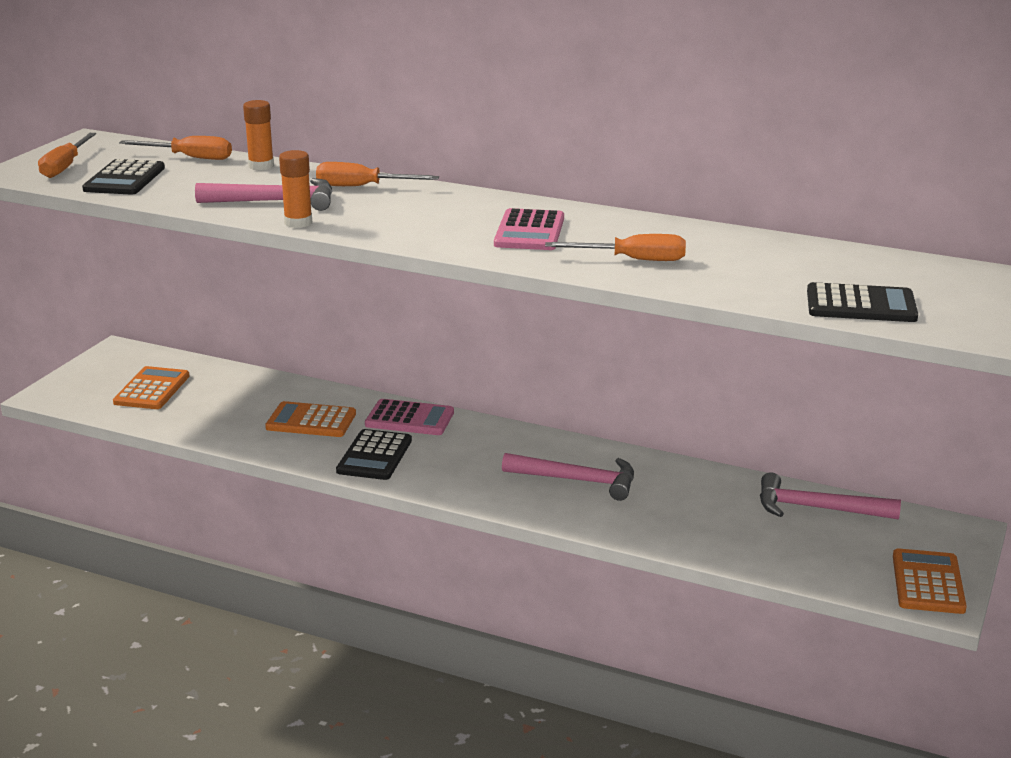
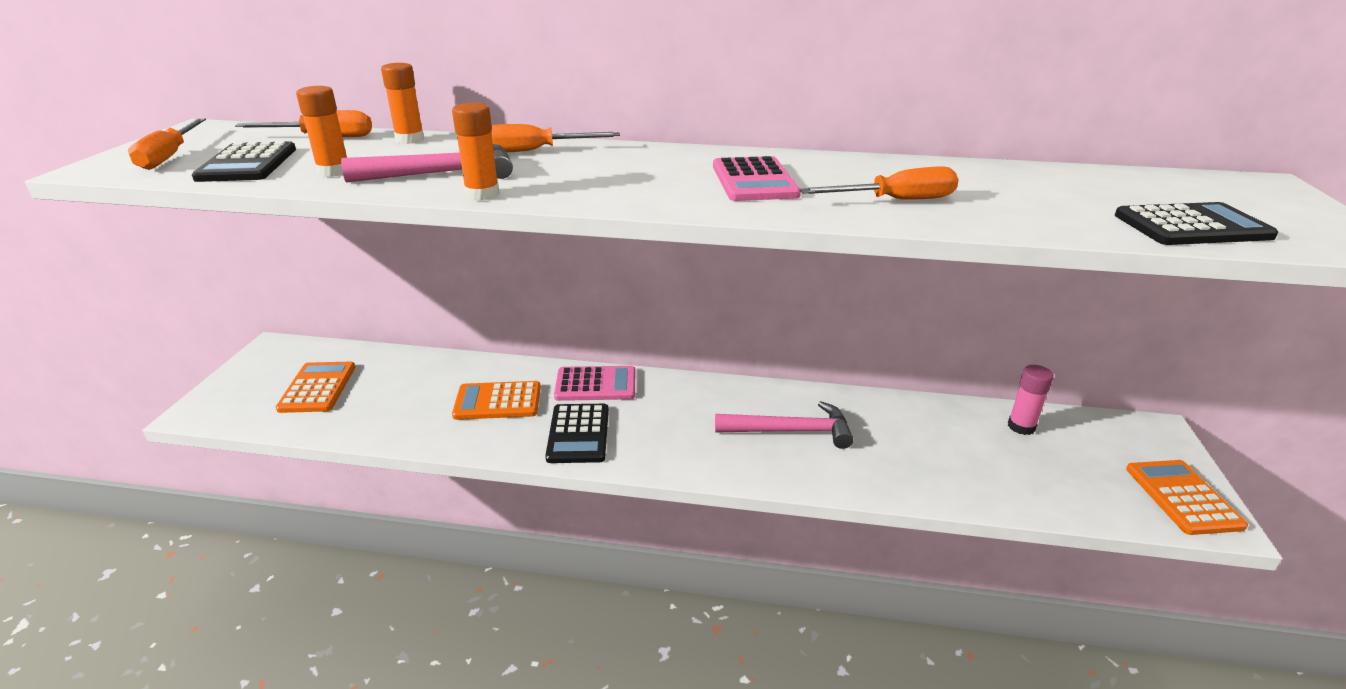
camera: 15 degrees left, 5 degrees up
(190, 192) = (334, 171): none -> orange glue stick
(817, 508) = (1021, 426): pink hammer -> pink glue stick

